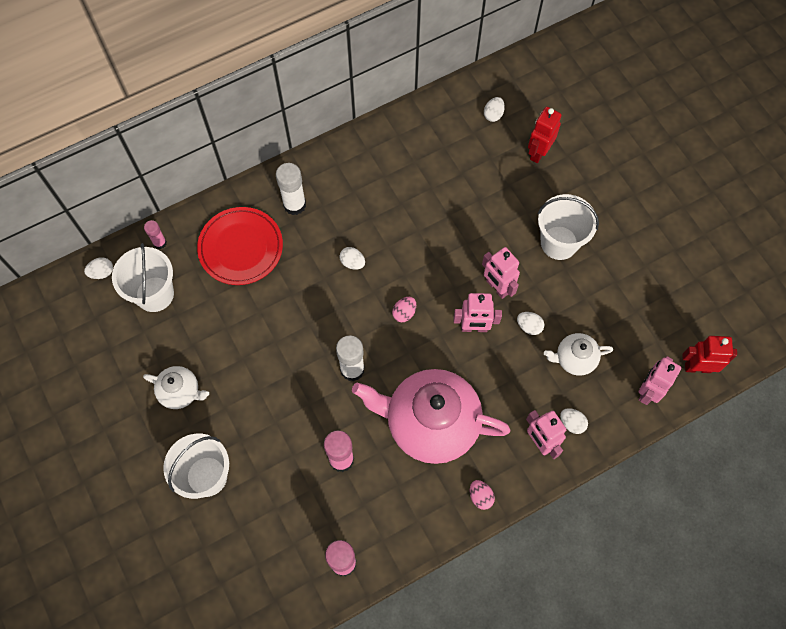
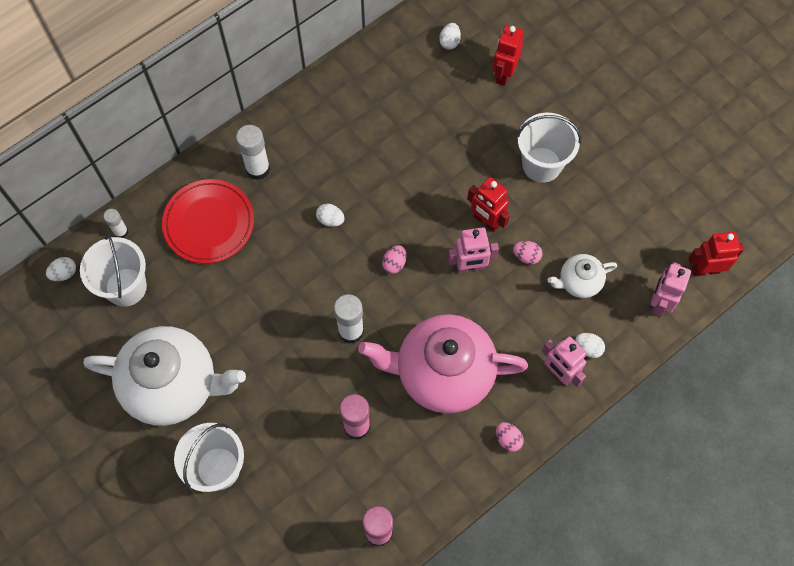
camera: 10 degrees left, 0 degrees up
(160, 243) = (121, 232): pink glue stick -> white glue stick
(180, 392) = (173, 385): white teapot -> white teapot, size x2.11
(497, 287) = (486, 221): pink robot -> red robot
(529, 326) = (526, 256): white egg -> pink egg

